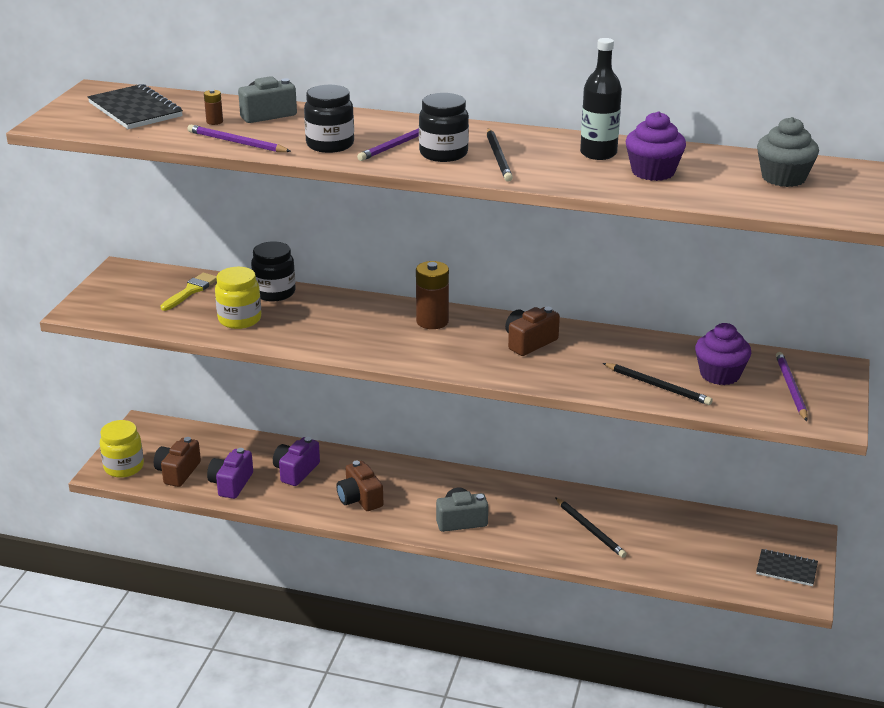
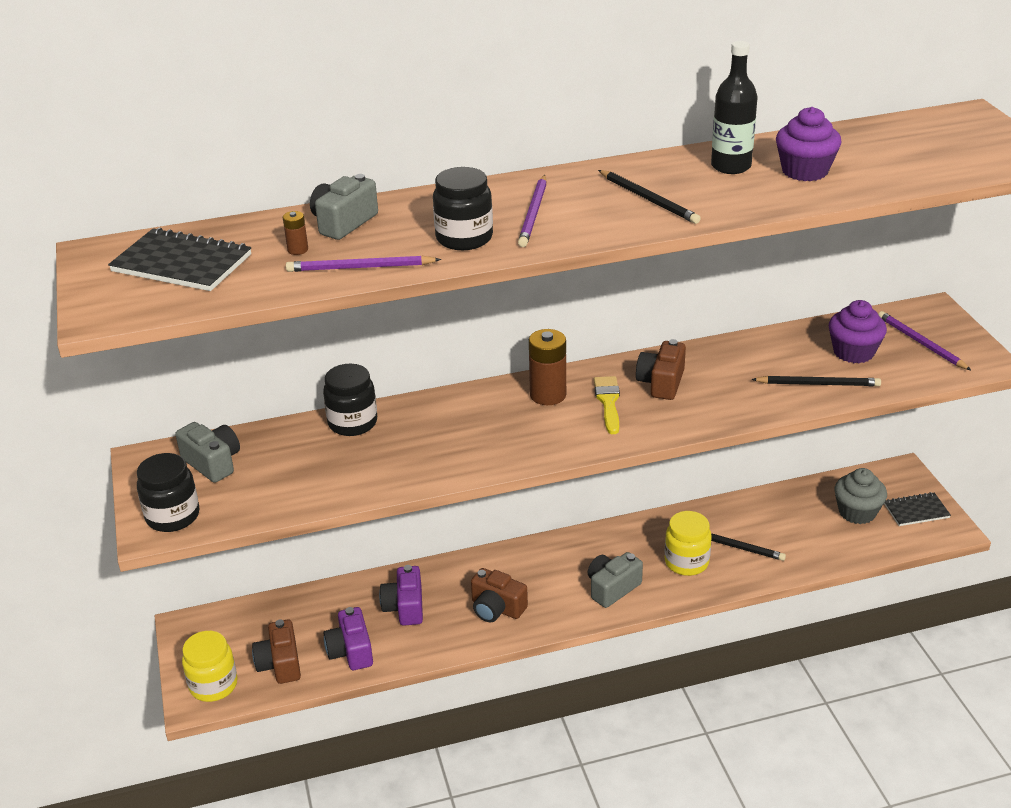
camera: 30 degrees left, 5 degrees up
(158, 286) = (213, 463): none -> grey camera
(191, 291) = (258, 455): yellow brush -> yellow brush (608, 402)
(239, 319) = (350, 468): yellow jar -> yellow jar (686, 562)
(443, 154) = (592, 212): black jar -> black jar (173, 516)
(783, 178) = (915, 142): grey cupcake -> grey cupcake (857, 512)

